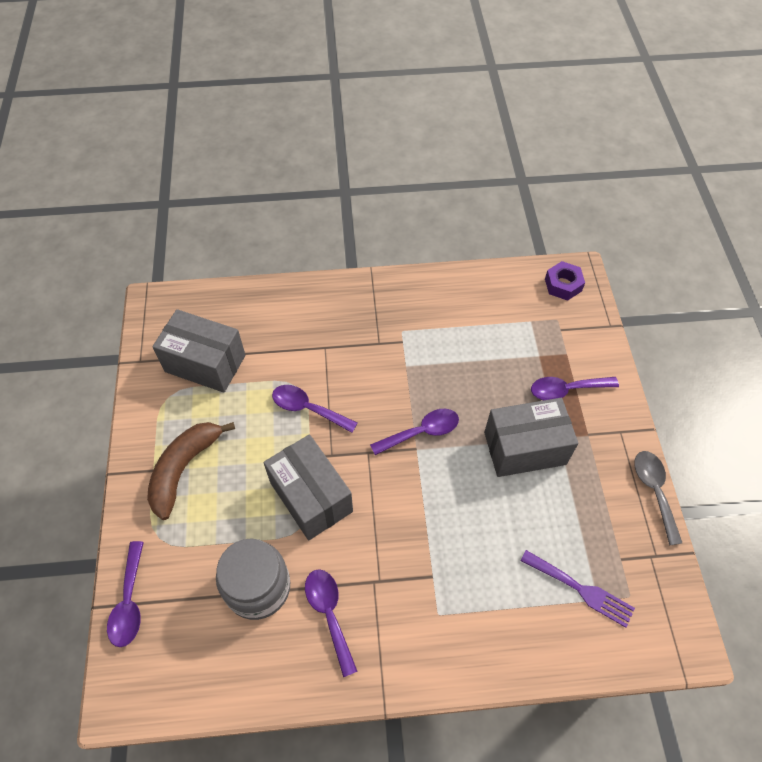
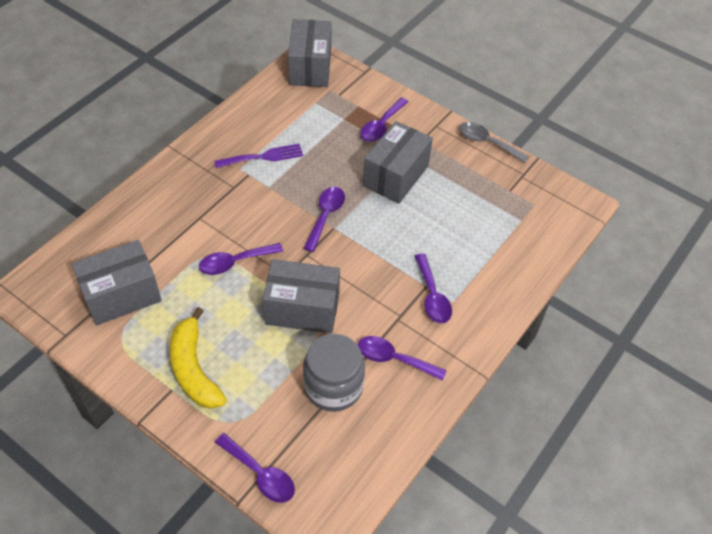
camera: 50 degrees left, 5 degrees down
(184, 469) = (194, 369): brown banana -> yellow banana
(427, 590) = (432, 296): none -> purple spoon
(563, 285) = (310, 68): purple nut -> grey box
(581, 589) = (508, 222): purple fork -> purple fork (263, 157)

